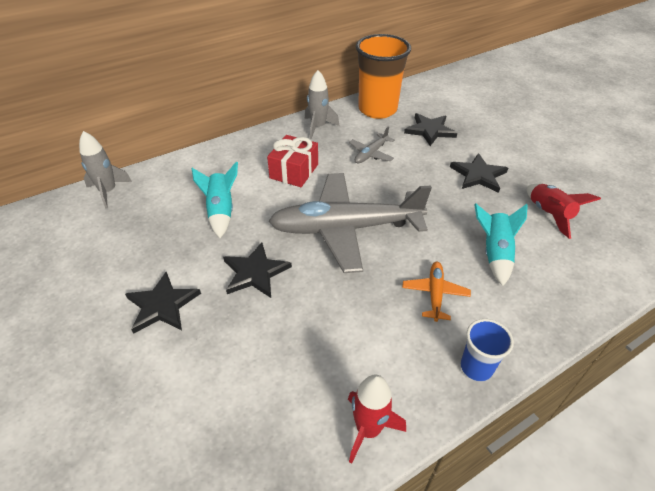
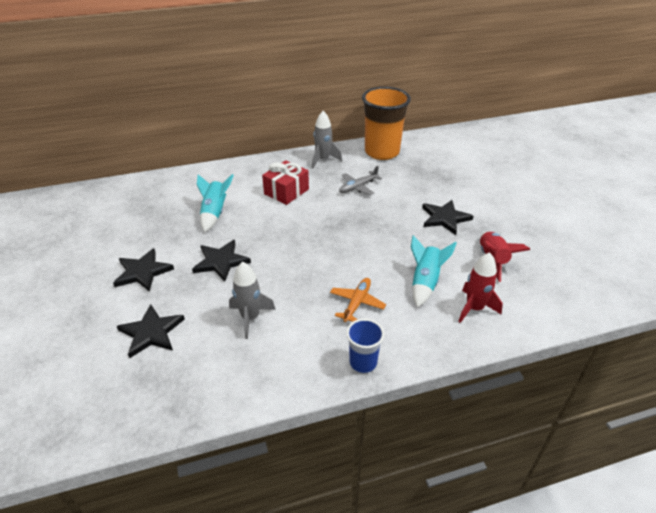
camera: 15 degrees right, 5 degrees down
(108, 191) = (137, 185): grey rocket -> grey rocket (250, 318)
(346, 228) = (308, 242): grey plane -> none
(368, 429) = (255, 386): red rocket -> red rocket (474, 308)
(430, 130) = (420, 175): black star -> black star (151, 332)

